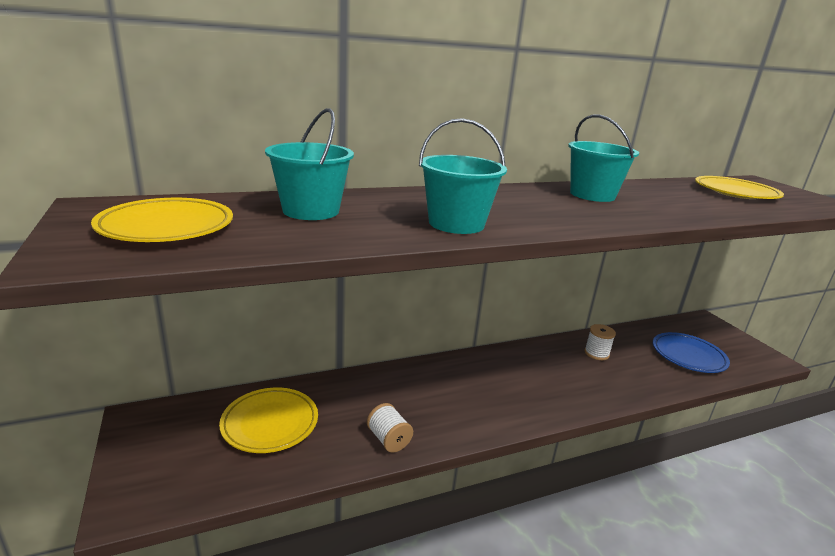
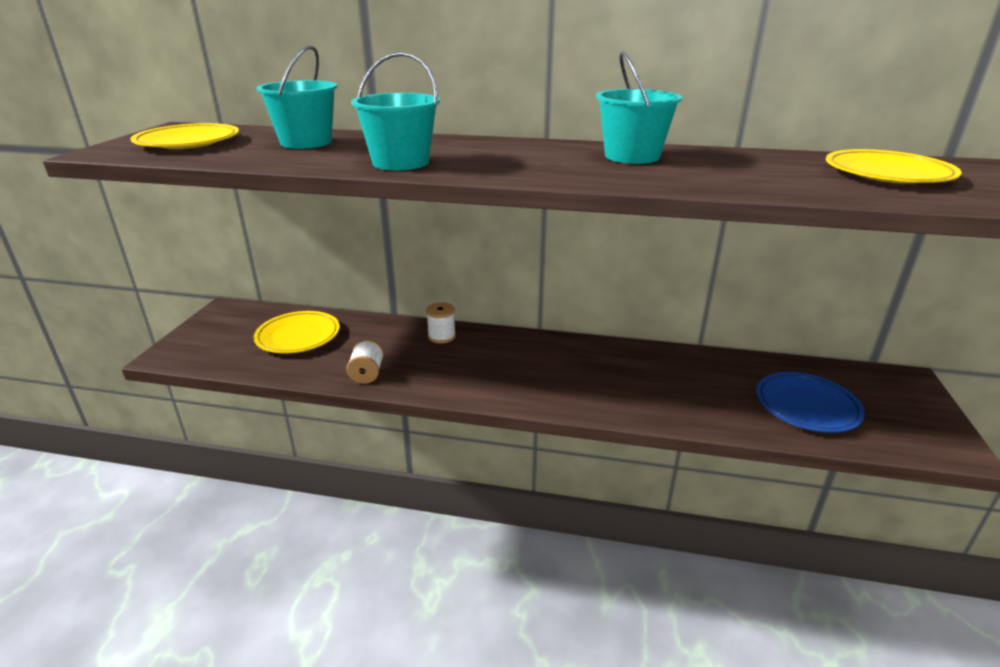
camera: 35 degrees right, 5 degrees up
(596, 353) = (674, 370): white spool -> white spool (441, 336)

